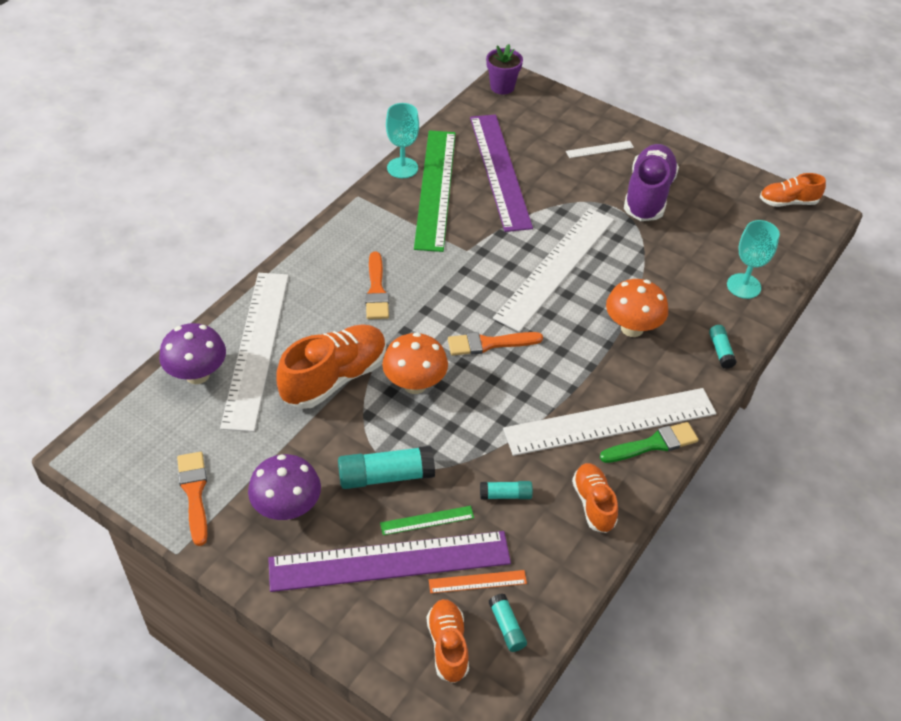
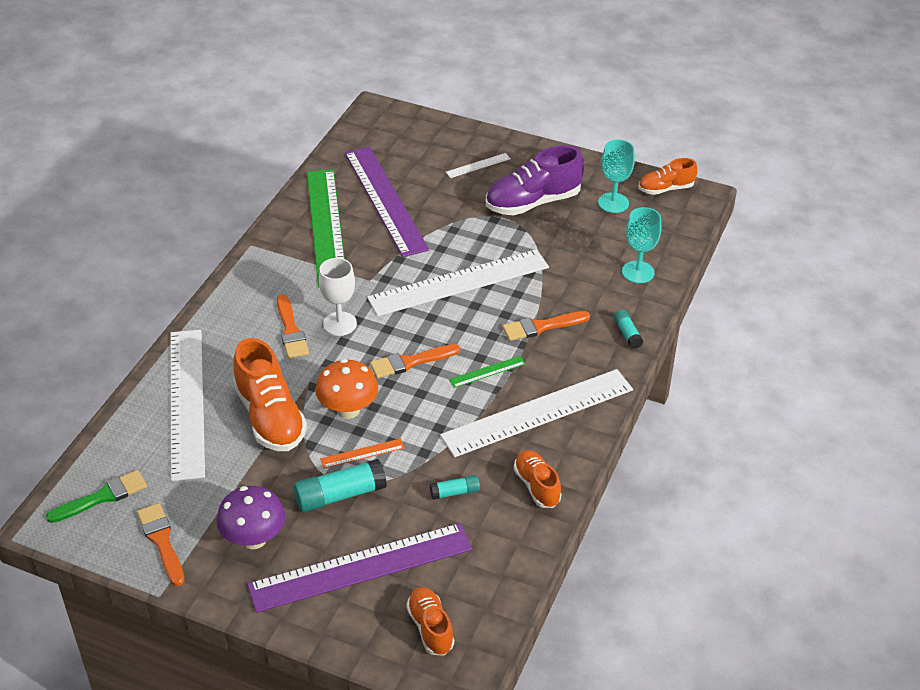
camera: 10 degrees left, 5 degrees down
(197, 374) = (135, 436): purple mushroom -> none
(334, 378) = (270, 417): orange shoe -> orange shoe turned 120 degrees clockwise
(402, 168) = (289, 211): turquoise goblet -> turquoise goblet (613, 203)
(426, 291) = (339, 324): none -> white goblet
(427, 520) = (387, 526): green ruler -> green ruler (487, 372)
(477, 581) = (445, 570): orange ruler -> orange ruler (362, 453)
(502, 87) = (370, 119): purple flower pot -> none
(507, 627) = (480, 603): turquoise glue stick -> none
(556, 267) = (459, 282): white ruler -> white ruler turned 45 degrees clockwise
(632, 328) = (541, 326): orange mushroom -> orange brush
(648, 195) = (533, 202): purple shoe -> purple shoe turned 120 degrees counterclockwise
(653, 444) = (581, 425): green brush -> green brush (102, 497)

